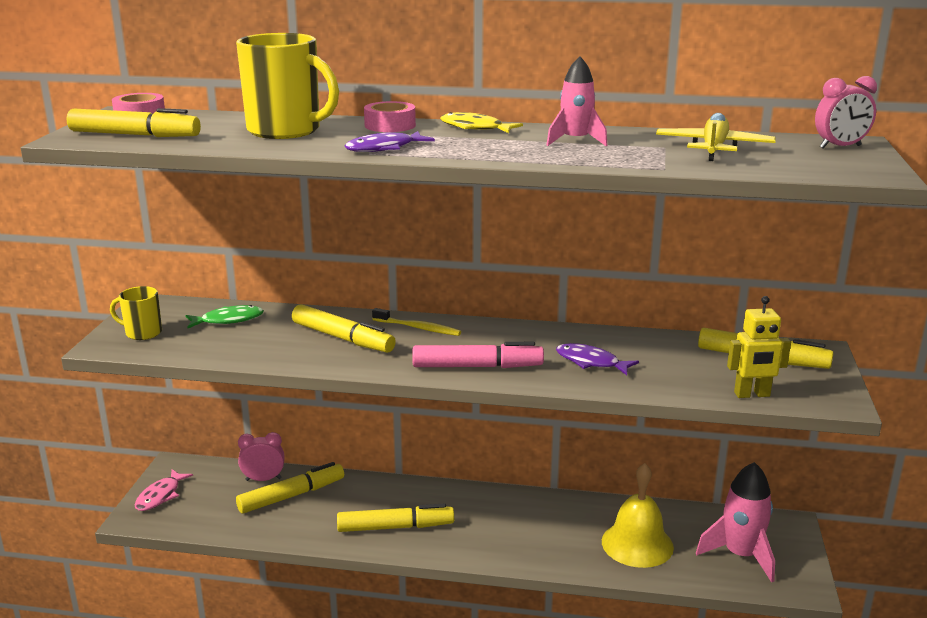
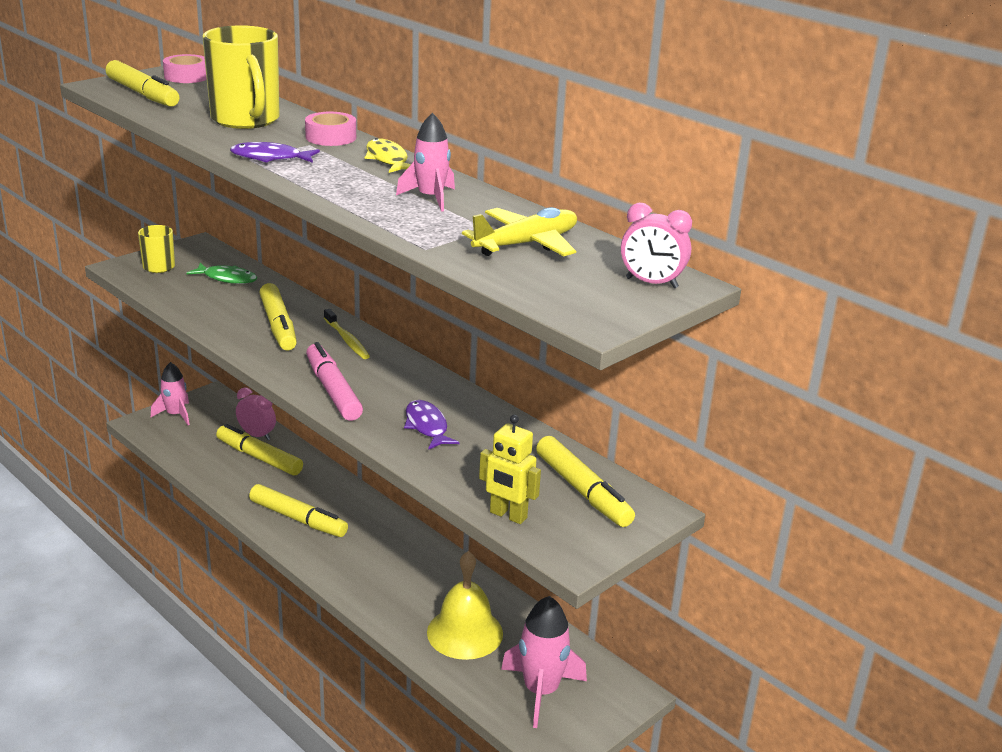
camera: 35 degrees right, 5 degrees up
(160, 496) = (175, 415): pink fish -> pink rocket
(291, 496) = (259, 457): yellow marker -> yellow marker turned 150 degrees counterclockwise
(477, 366) = (333, 390): pink marker -> pink marker turned 150 degrees counterclockwise

